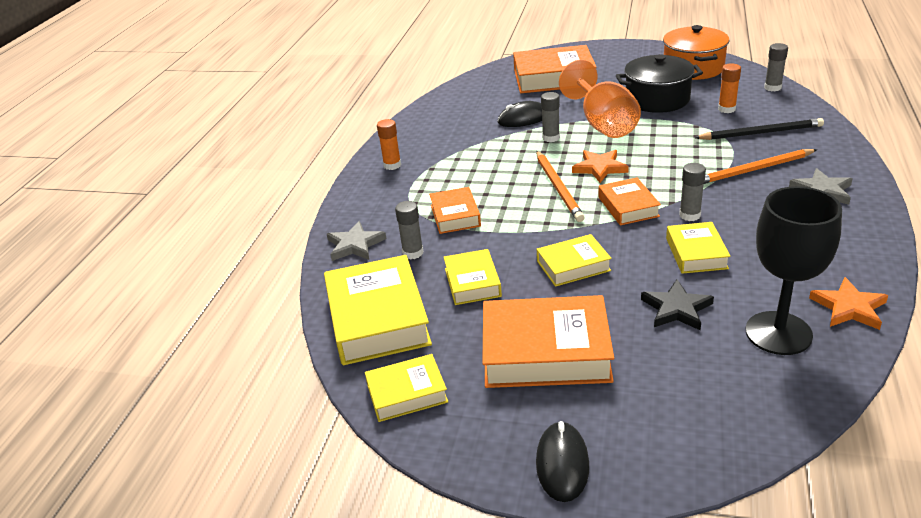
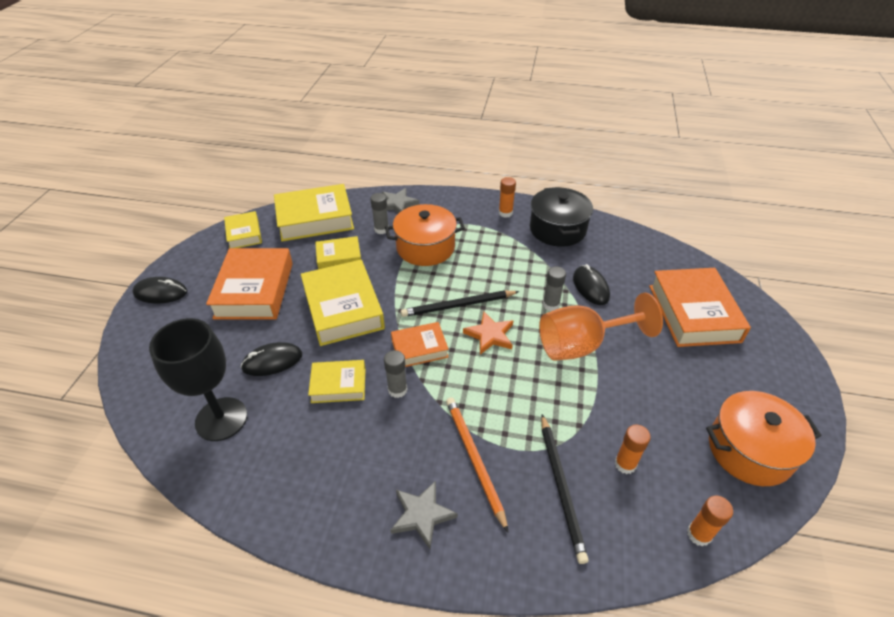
camera: 85 degrees right, 10 degrees up
(455, 215) = (425, 247): orange book -> orange pot
(558, 188) = (458, 305): orange pencil -> black pencil
(573, 266) = (343, 308): yellow book -> yellow book, size x1.79
(657, 99) = (646, 398): black pot -> black pot (557, 229)
(676, 309) = (272, 361): black star -> black mouse
(772, 88) = (699, 534): grey glue stick -> orange glue stick
(849, 308) = (231, 478): orange star -> none

